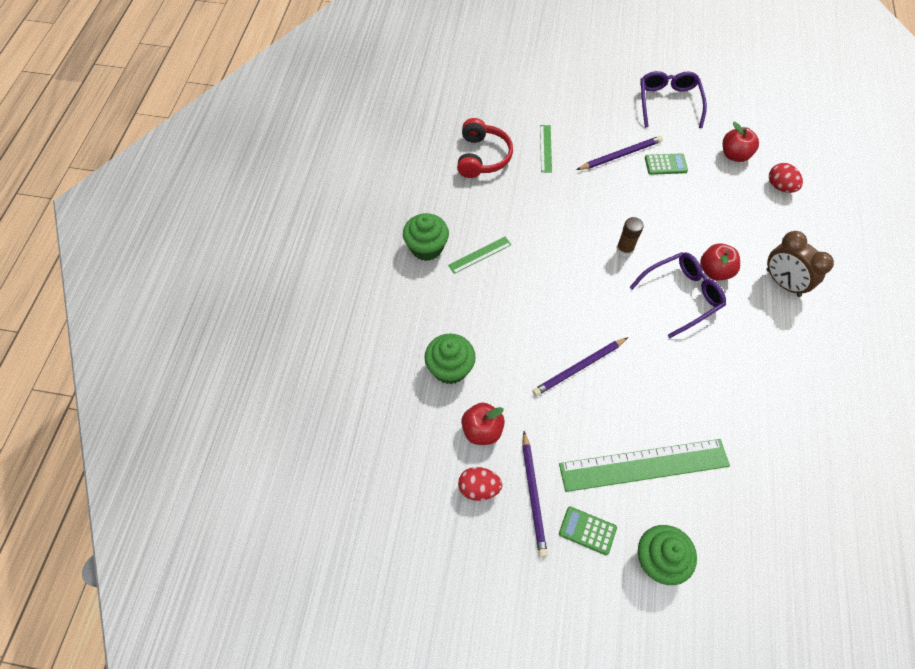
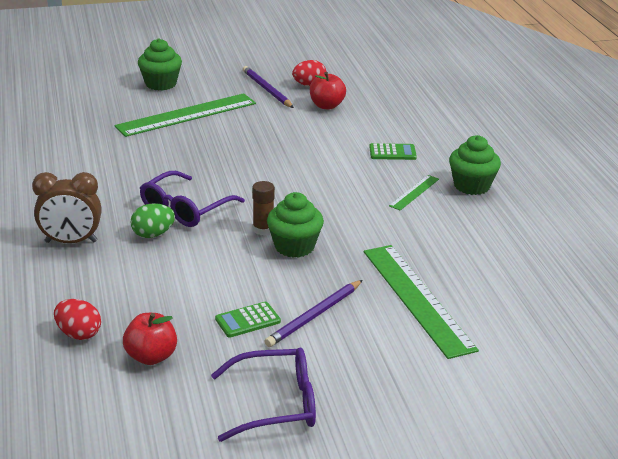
camera: 155 degrees right, 30 degrees down
(450, 368) = (379, 126): green cupcake -> green cupcake (294, 246)
(482, 157) = (487, 270): red headphones -> none
(545, 148) = (417, 298): green ruler -> green ruler, size x2.12
(579, 368) = (266, 147): purple pencil -> none
(587, 530) = (218, 84): green calculator -> green calculator (392, 152)
(668, 103) = (275, 404): purple glasses -> purple glasses turned 75 degrees counterclockwise
(715, 271) = (153, 234): red apple -> green egg
(783, 283) = (71, 242): brown clock -> brown clock turned 150 degrees clockwise

